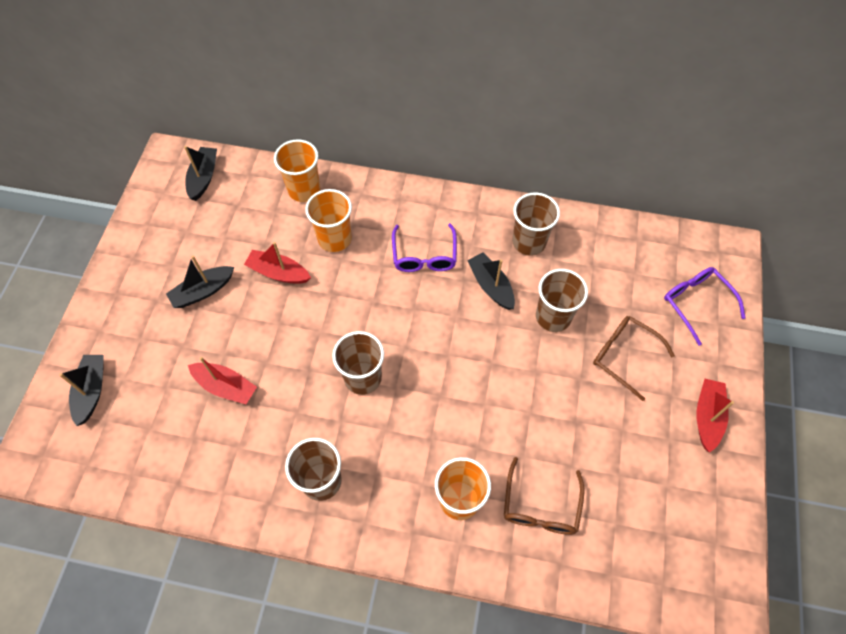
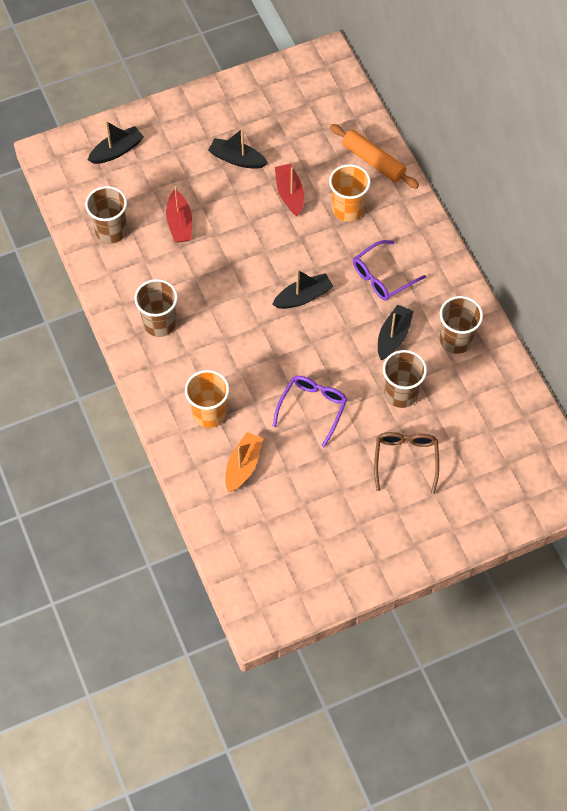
camera: 55 degrees right, 0 degrees up
(203, 178) = (328, 91): black boat -> black boat (303, 297)
(304, 190) = (373, 161): orange cup -> orange rolling pin
(363, 378) = (251, 300): brown cup -> brown cup (111, 231)
(540, 505) = (243, 466): brown glasses -> orange boat
(696, 303) = (497, 489): purple glasses -> purple glasses (312, 409)
(707, 417) = (398, 542): red boat -> none

